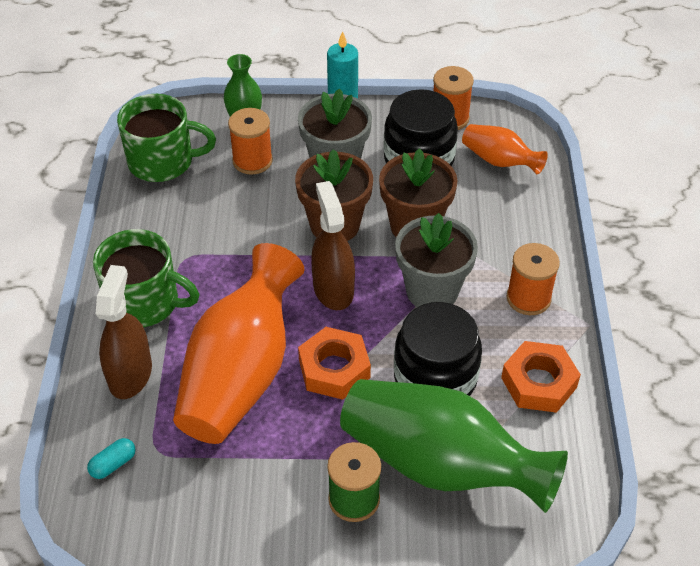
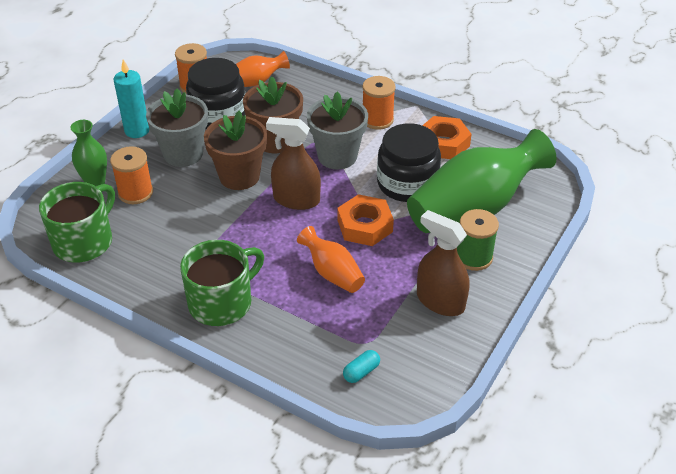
camera: 60 degrees left, 5 degrees down
(113, 464) = (361, 372): turquoise capsule -> turquoise capsule turned 60 degrees clockwise
(130, 374) = (285, 334): brown spray bottle -> brown spray bottle (440, 301)
(241, 373) = (332, 273): orange vase -> orange vase, size x0.49

